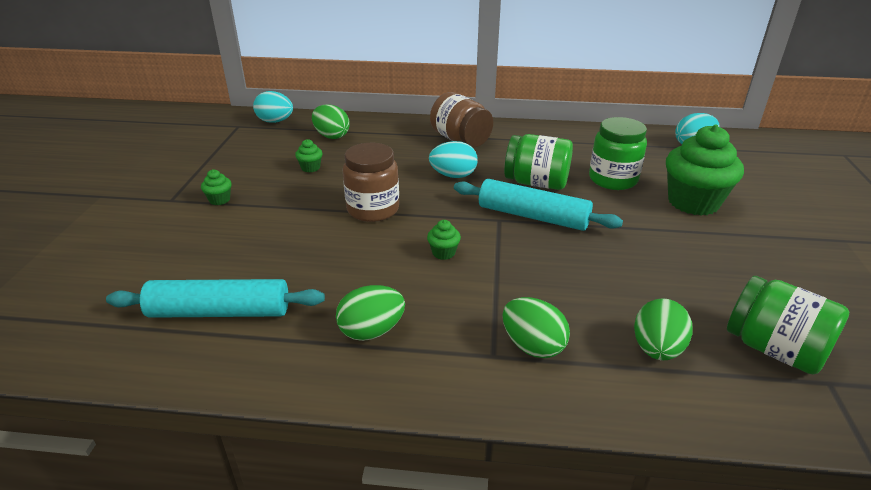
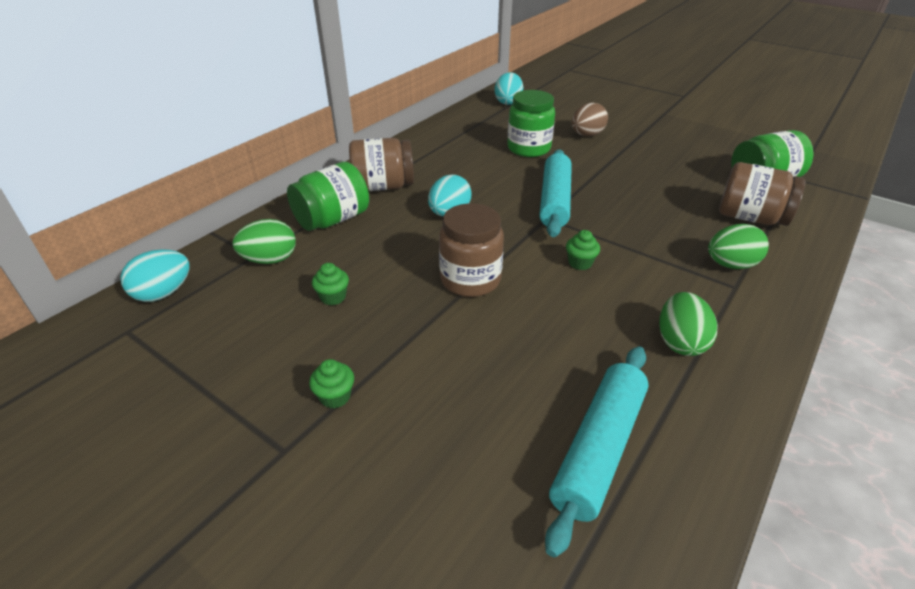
camera: 60 degrees left, 5 degrees up
(532, 216) = (555, 201): turquoise rolling pin -> turquoise rolling pin turned 45 degrees counterclockwise
(536, 183) = (503, 180): green jar -> green jar (333, 220)
(656, 349) = (750, 218): green egg -> brown jar
(693, 202) = (586, 135): green cupcake -> brown egg

